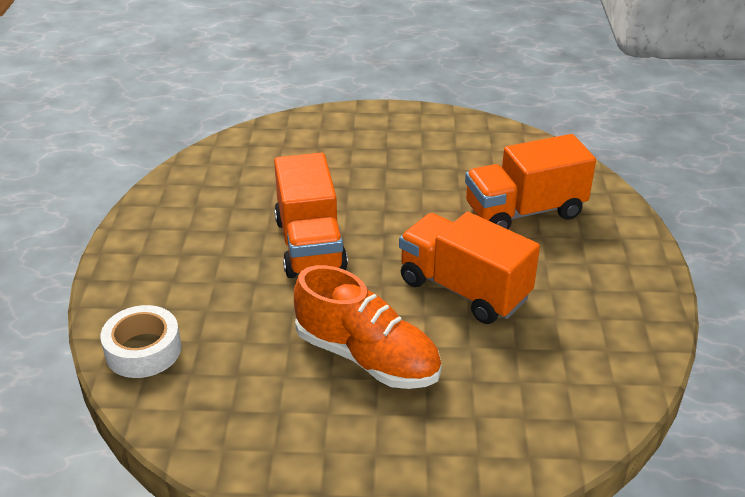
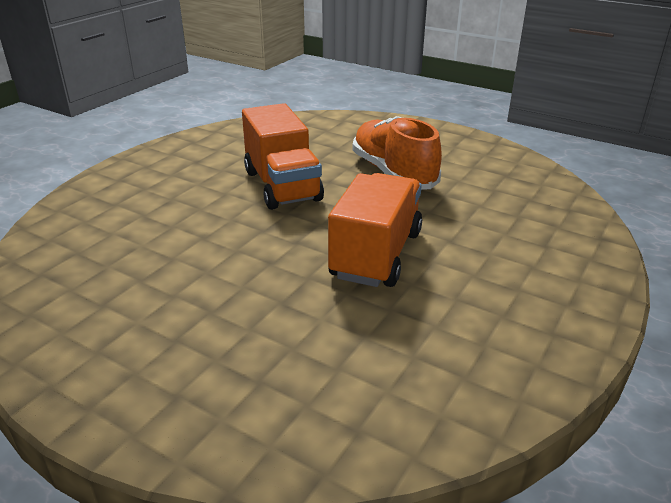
camera: 150 degrees left, 5 degrees down
(143, 350) = (569, 222): white tape -> none
(524, 212) = (151, 218): orange truck -> none

